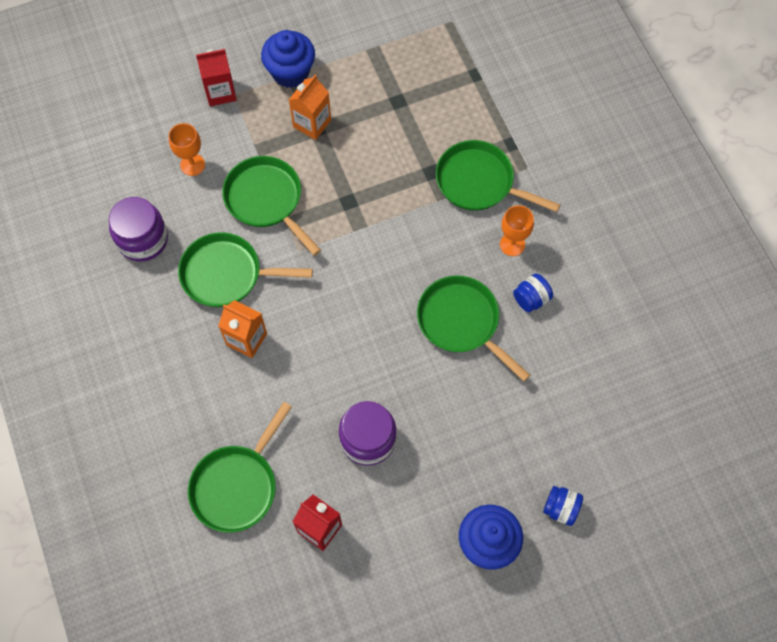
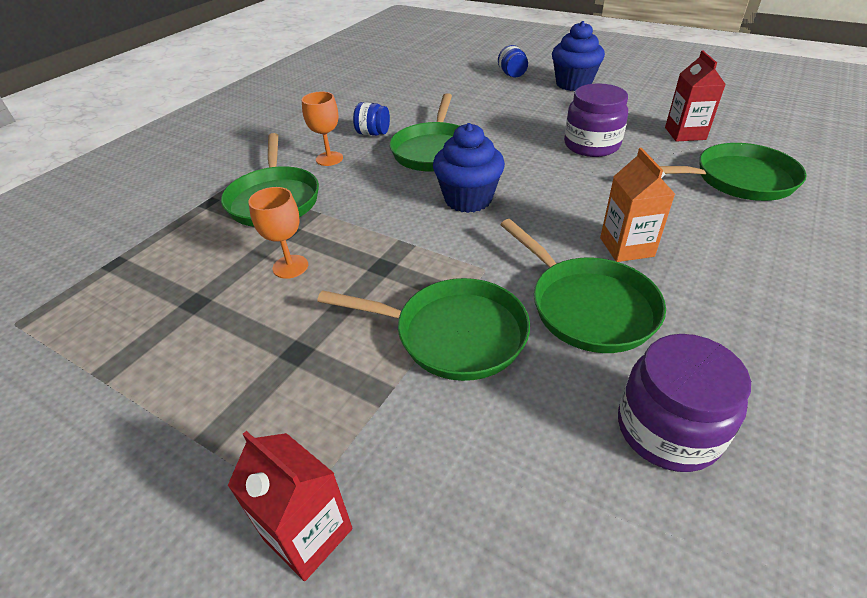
camera: 125 degrees left, 25 degrees down
(192, 165) = (487, 462): orange goblet -> orange goblet (290, 266)
(266, 200) = (453, 334): green pan -> green pan turned 90 degrees counterclockwise
(290, 72) = (200, 451): blue cupcake -> blue cupcake (468, 199)
(312, 123) = (290, 363): orange carton -> none

